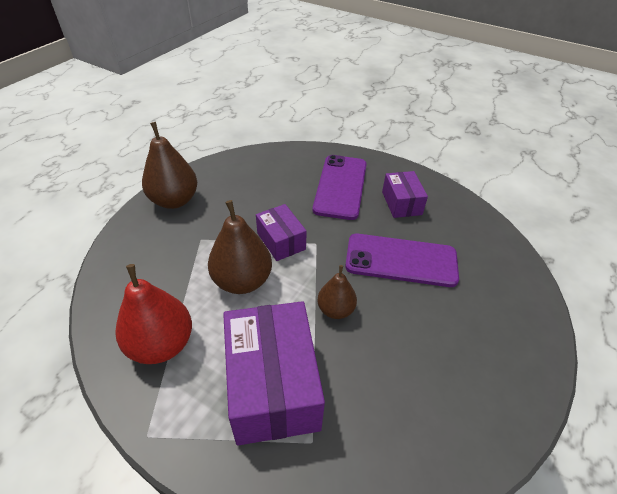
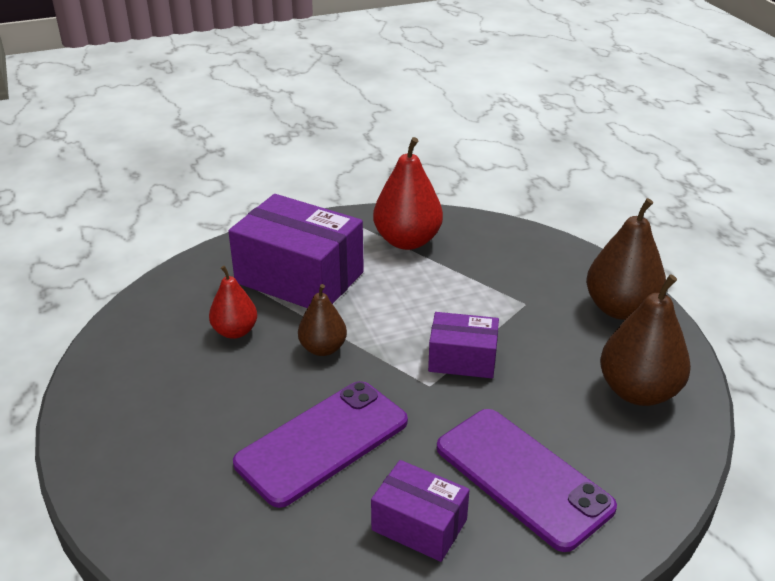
camera: 130 degrees right, 10 degrees down
(242, 281) = (430, 307): brown pear -> brown pear (638, 391)
(371, 375) = (235, 331): none -> red pear

